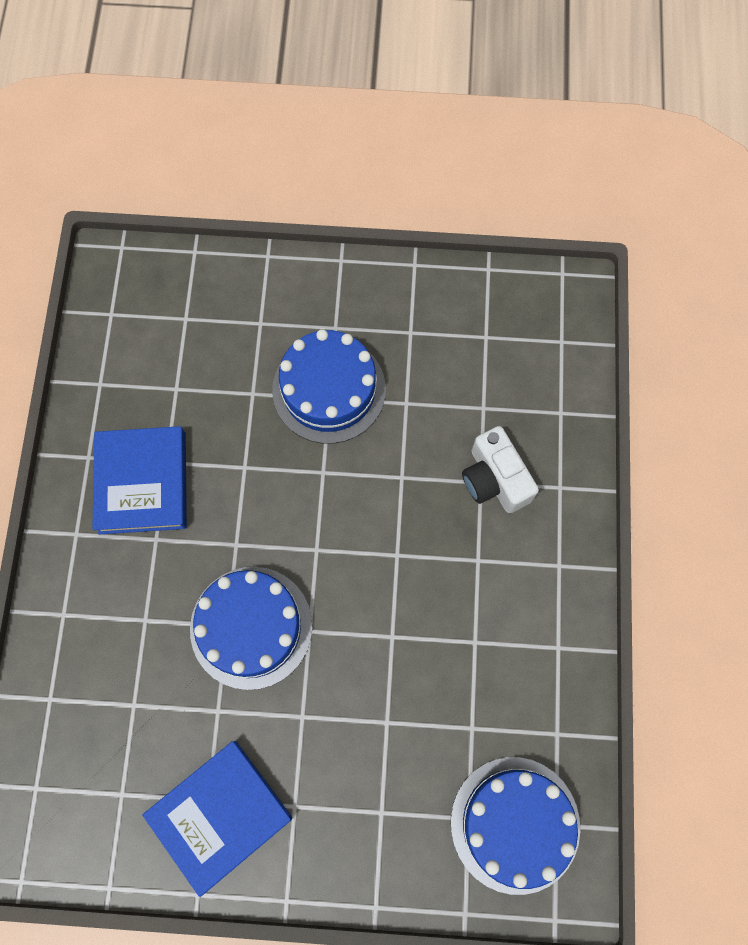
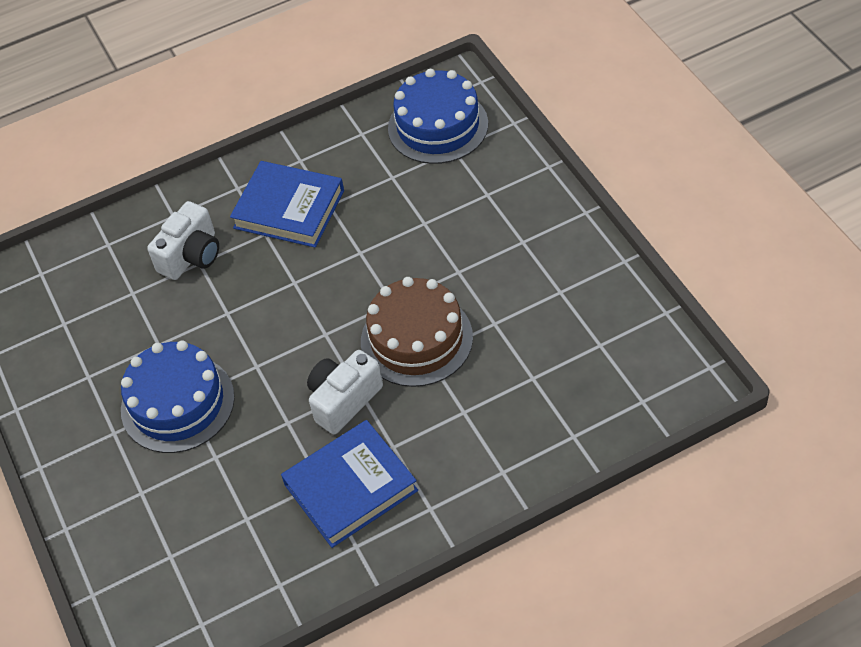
camera: 115 degrees left, 20 degrees down
(220, 815) = (564, 278): blue book -> blue book (289, 209)
(232, 525) = (344, 400): none -> white camera
(251, 627) = (416, 339): blue cake -> brown cake

